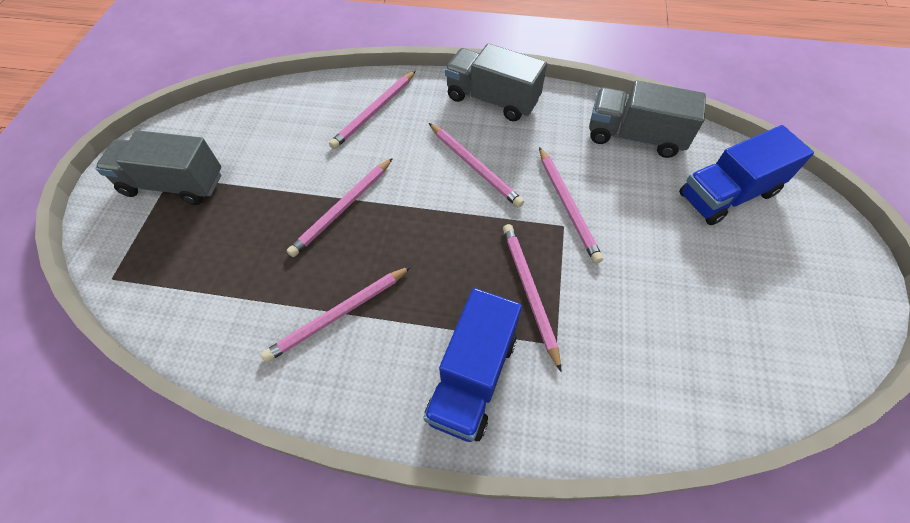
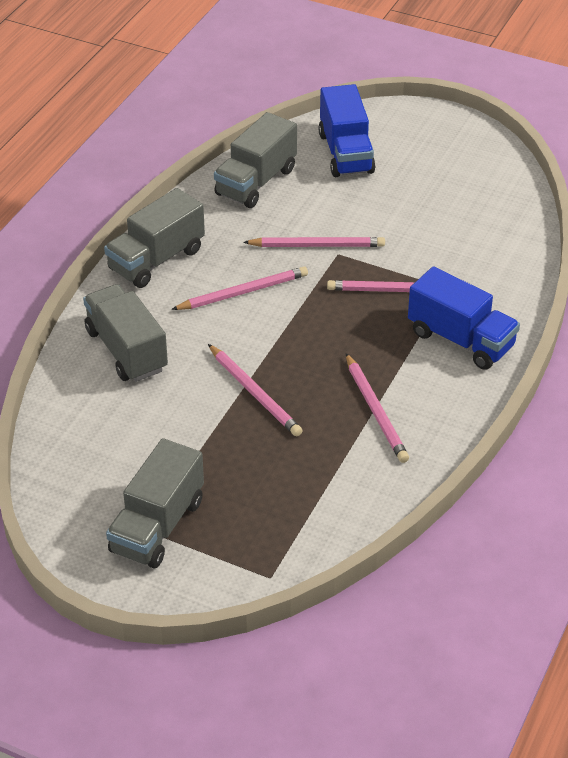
camera: 75 degrees left, 15 degrees down
(374, 111) = (126, 350): pink pencil -> grey truck

